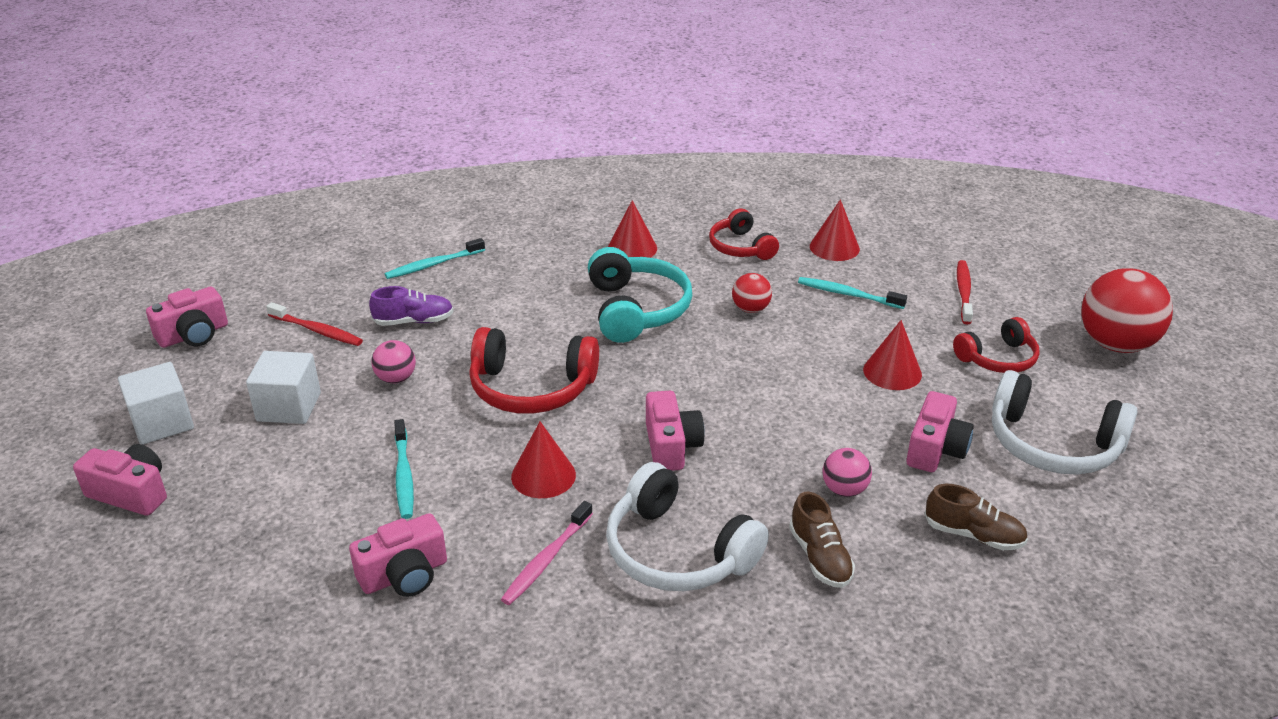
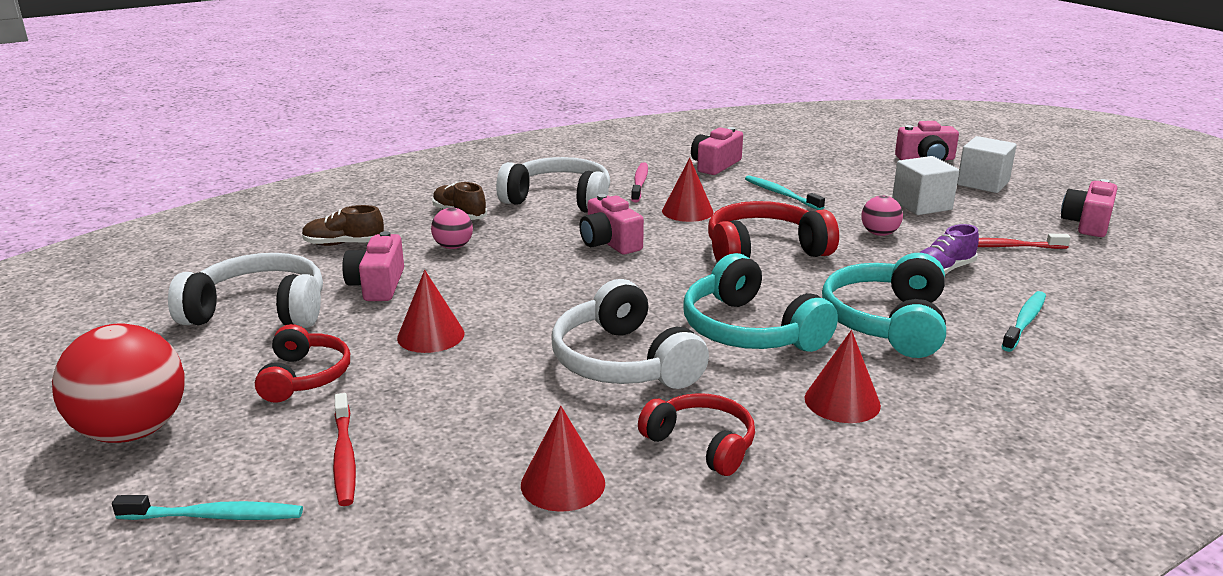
camera: 155 degrees right, 10 degrees down
(528, 289) = (887, 322): none -> turquoise headphones
(750, 309) = (624, 362): red ball -> white headphones
(848, 294) = (511, 411): turquoise toothbrush -> turquoise toothbrush (214, 516)
(997, 358) = (304, 377): red headphones -> red headphones turned 135 degrees clockwise

